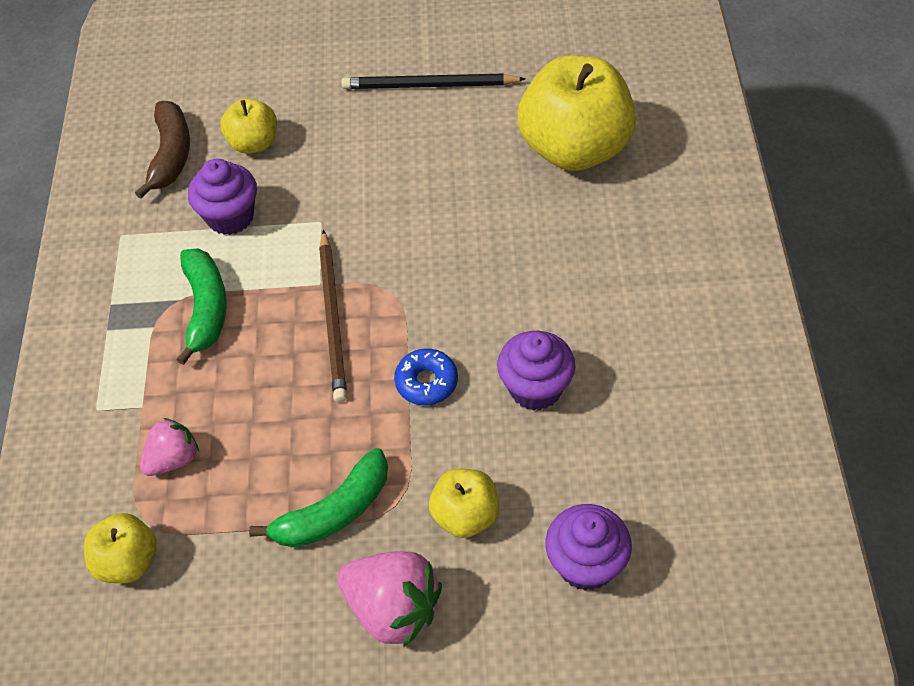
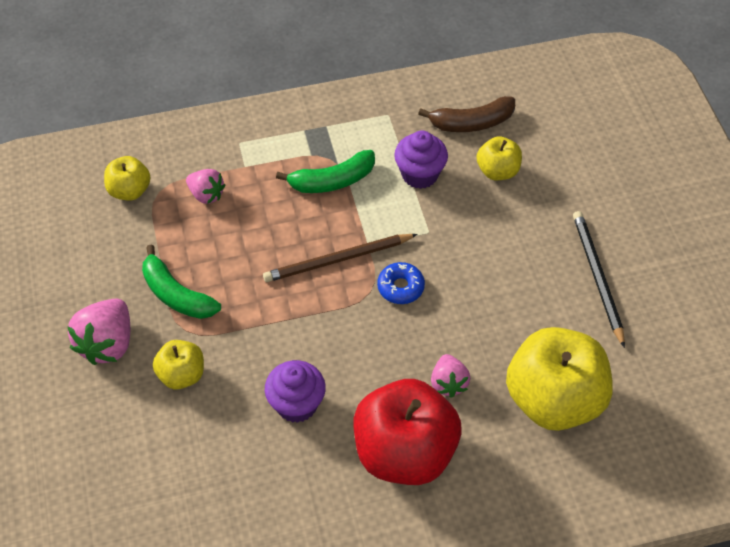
camera: 75 degrees right, 0 degrees up
(426, 382) = (291, 330): blue donut -> blue donut (400, 287)
(536, 235) = (448, 383): none -> pink strawberry
(586, 564) = (150, 458): purple cupcake -> none
(619, 289) = (404, 453): none -> red apple

